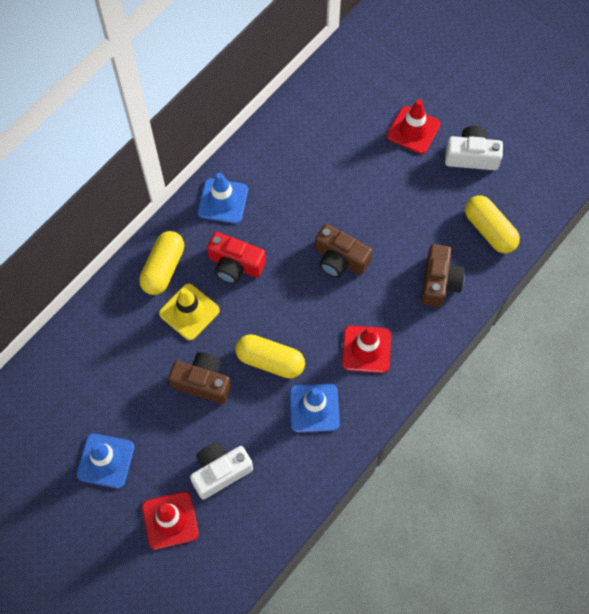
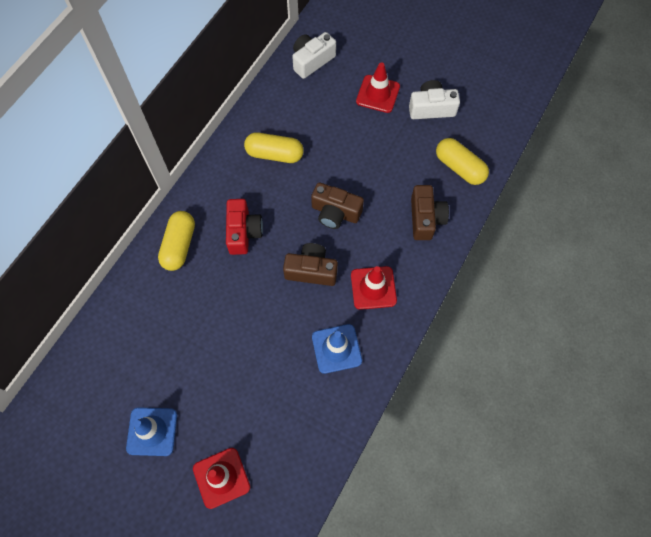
camera: 10 degrees left, 0 degrees up
(189, 312) = (209, 280): yellow traffic cone -> none
(203, 382) = (231, 342): brown camera -> brown camera (311, 270)
(220, 472) = (261, 423): white camera -> white camera (312, 61)
(223, 201) = (223, 178): blue traffic cone -> none
(235, 265) = (243, 232): red camera -> red camera turned 105 degrees counterclockwise
(270, 361) = (289, 313): yellow capsule -> yellow capsule (274, 154)

